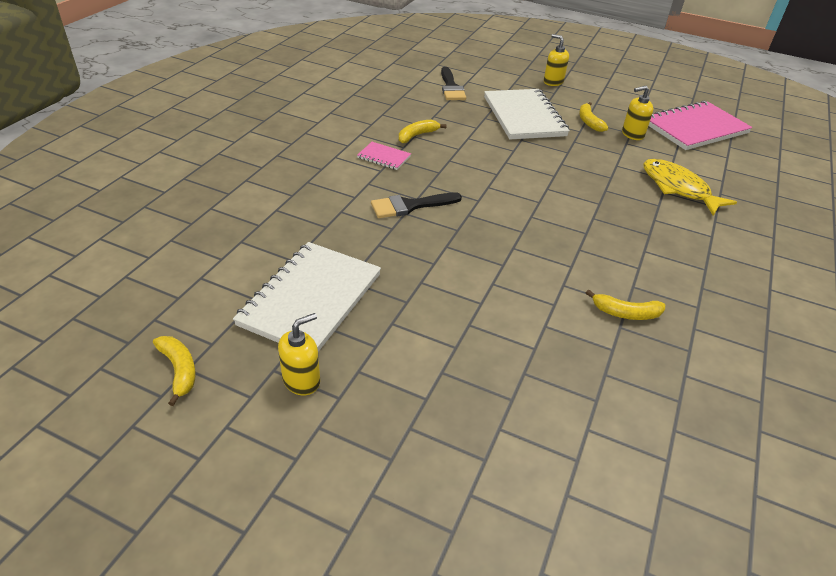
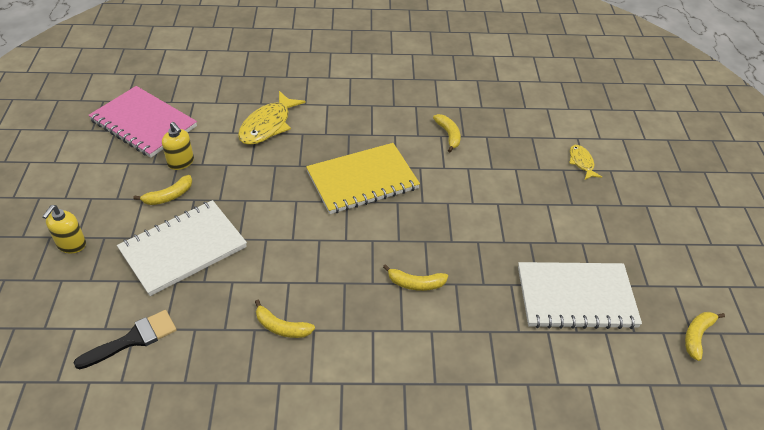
camera: 115 degrees left, 5 degrees up
(302, 380) = (641, 267): yellow soap dispenser -> none
(384, 157) = (346, 338): pink notebook -> none
(410, 206) = (415, 284): black brush -> yellow banana
(517, 431) = (581, 162): none -> yellow fish
(566, 220) = (362, 180): none -> yellow notebook

